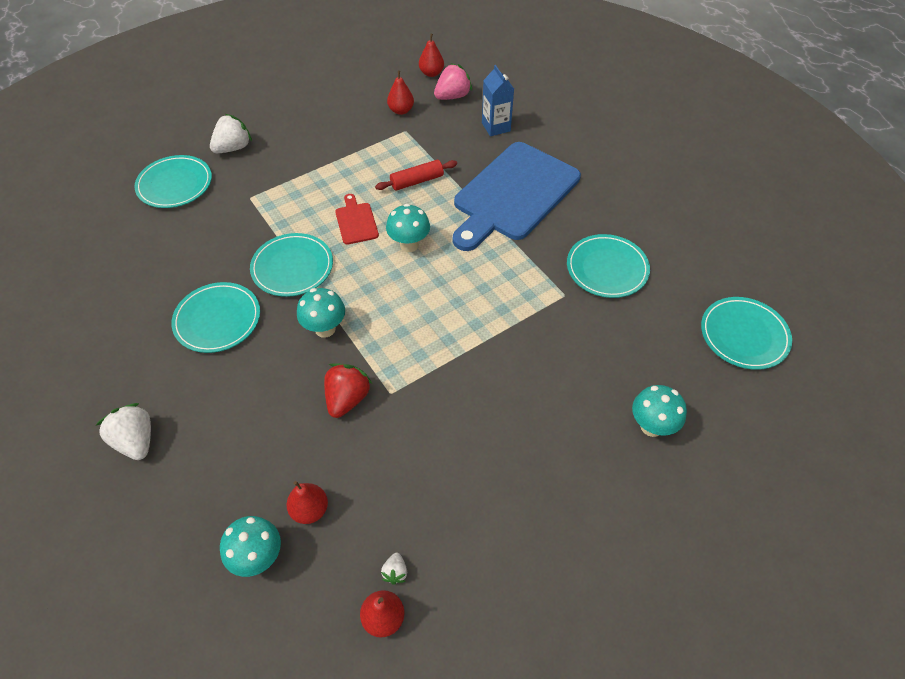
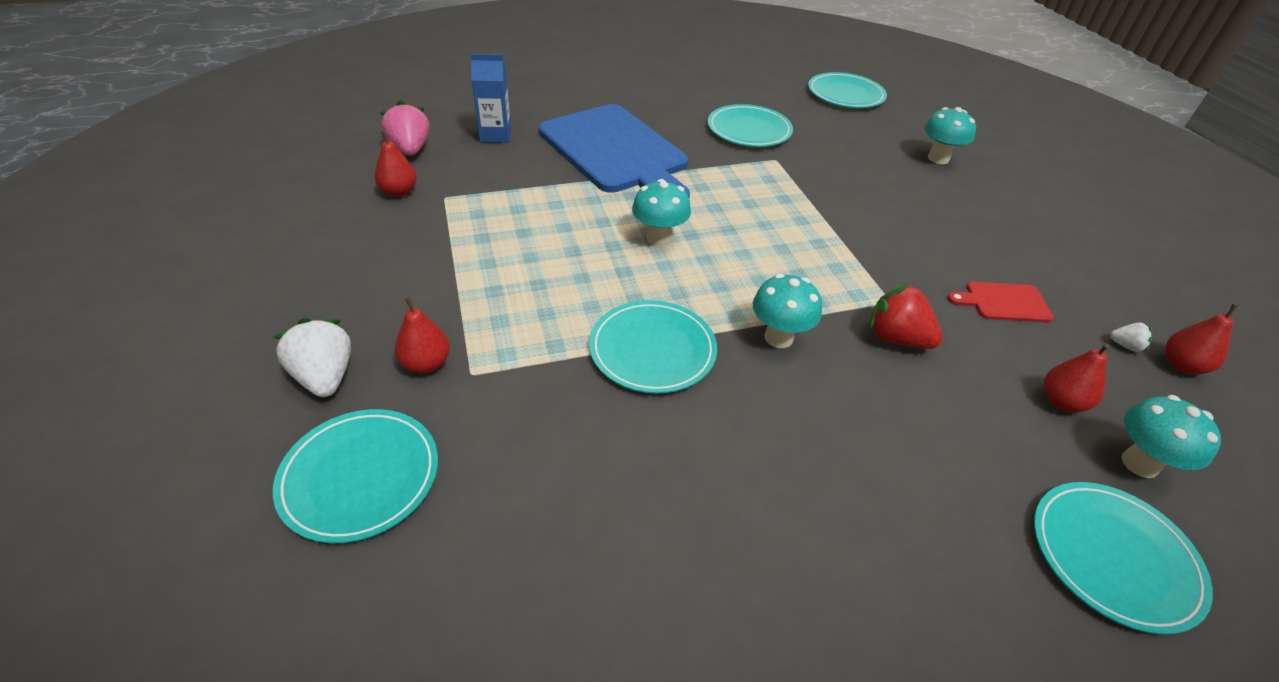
camera: 75 degrees left, 10 degrees down
(136, 441) = (967, 601): white strawberry -> none
(217, 320) = (730, 454): turquoise plate -> turquoise plate (1113, 557)
(356, 221) = (593, 273): red cutting board -> red cutting board (1003, 302)
(417, 181) = (548, 209): red rolling pin -> none
(431, 73) = (346, 153): red pear -> red pear (426, 364)

